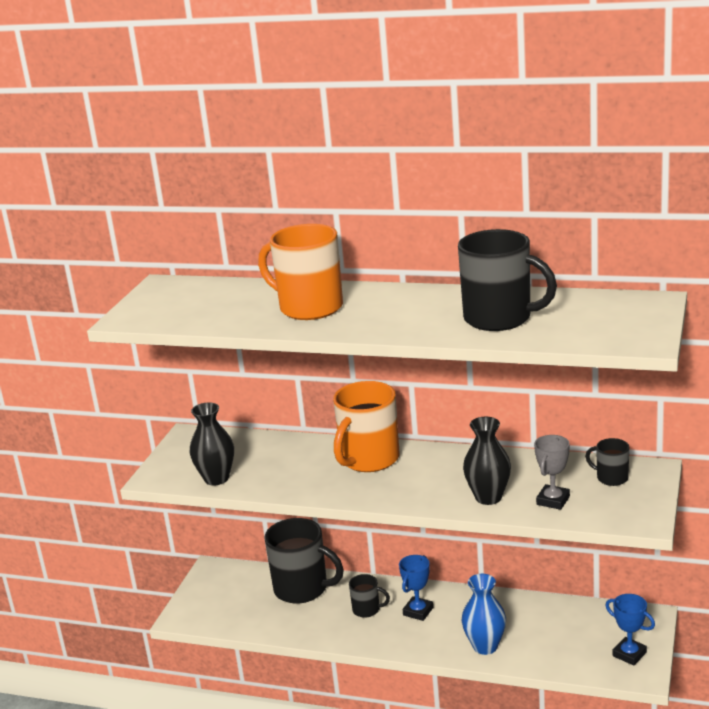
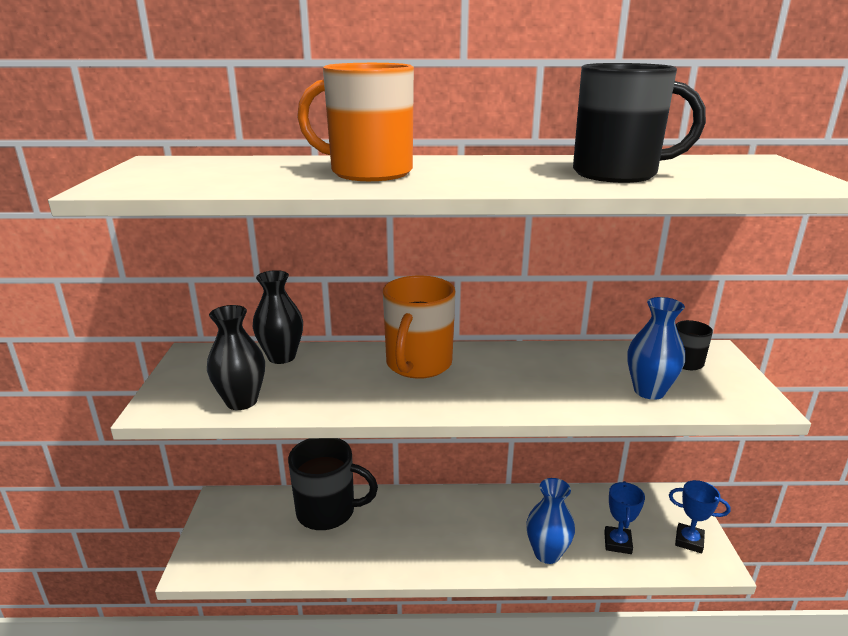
camera: 20 degrees left, 0 degrees up
(367, 610) = (406, 527): black mug -> none
(418, 611) = (459, 521): blue trophy -> blue trophy (617, 543)
(488, 497) = (578, 394): black vase -> black vase (281, 357)
(553, 500) = (649, 391): grey trophy -> blue vase

